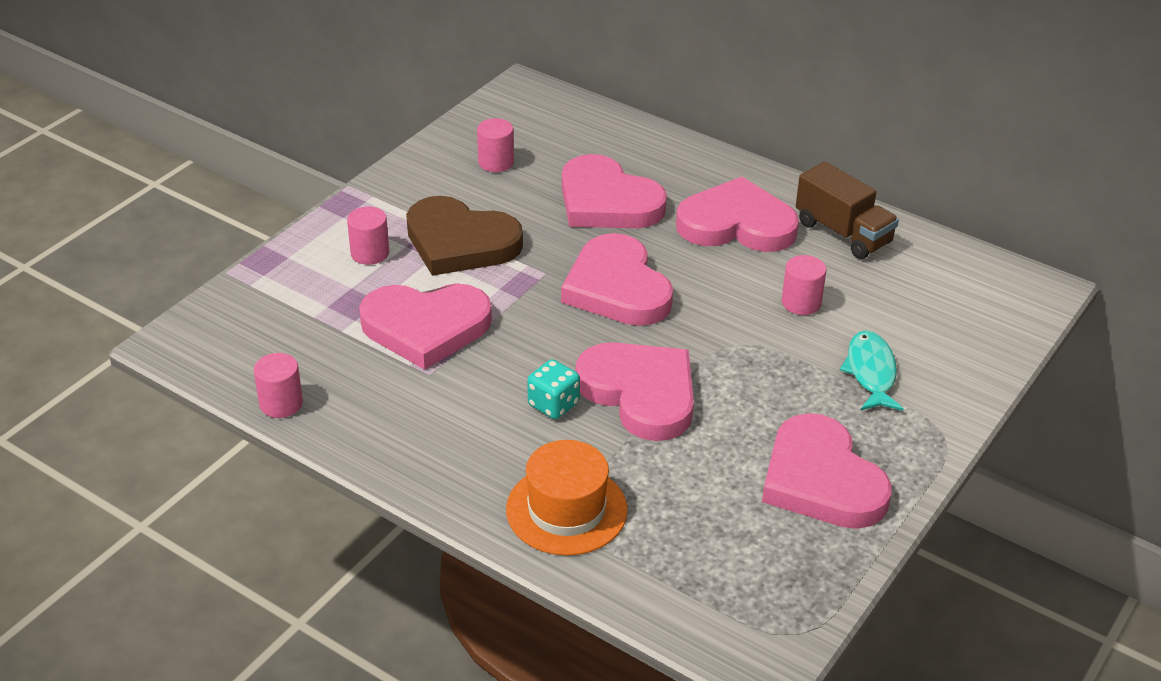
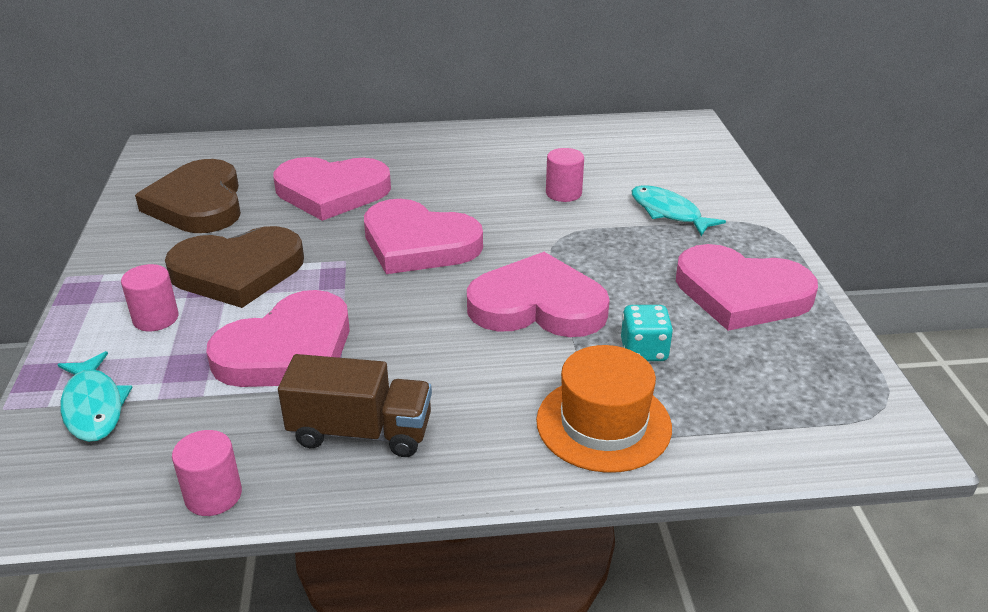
camera: 40 degrees left, 5 degrees down
(274, 301) = (93, 406): none -> turquoise fish
(496, 162) = (198, 203): pink cylinder -> brown heart
(553, 404) = (481, 350): turquoise dice -> turquoise dice (644, 351)
(736, 224) = (451, 166): pink heart -> none
(843, 233) = (529, 142): brown truck -> brown truck (361, 432)

